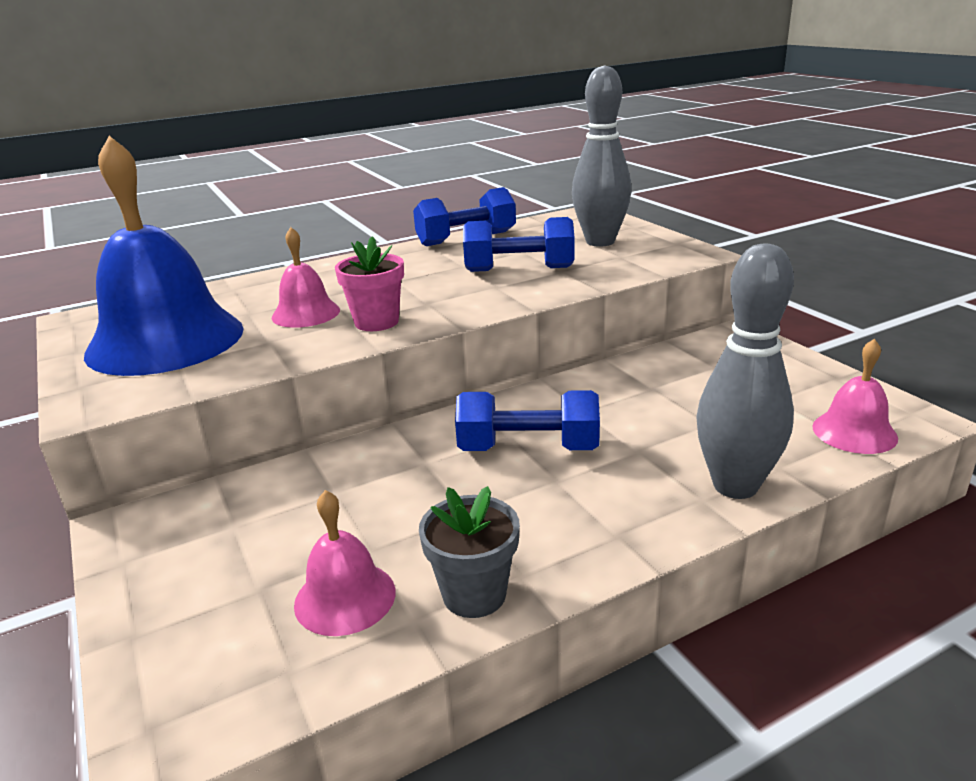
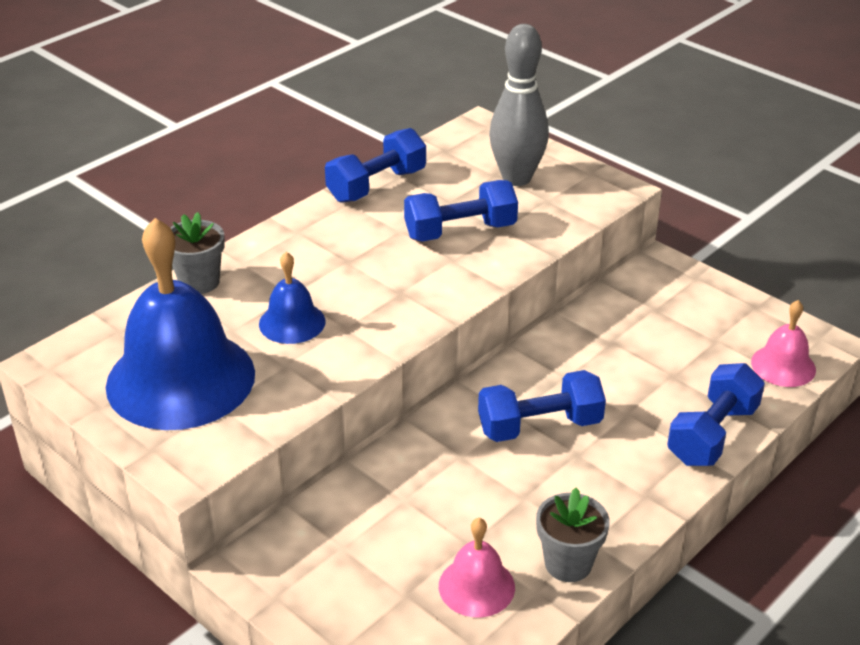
camera: 20 degrees left, 10 degrees up
(255, 282) = (199, 282): none -> grey flower pot
(306, 313) = (292, 322): pink bell -> blue bell
(376, 322) = (371, 325): pink flower pot -> none
(735, 486) = (712, 434): grey bowling pin -> blue dumbbell

